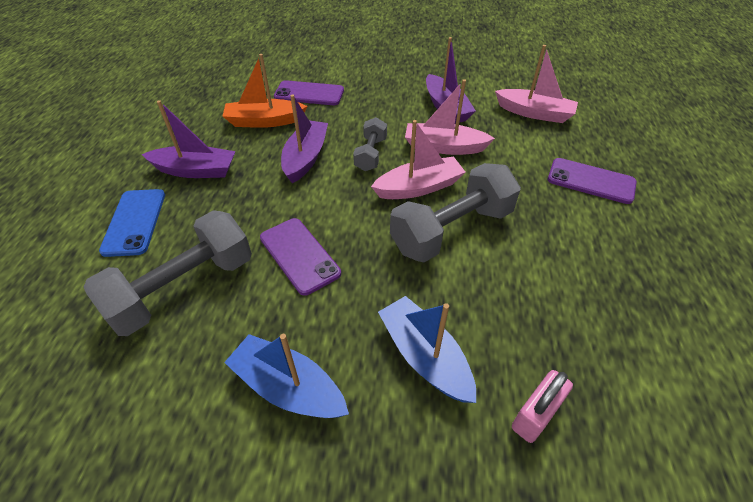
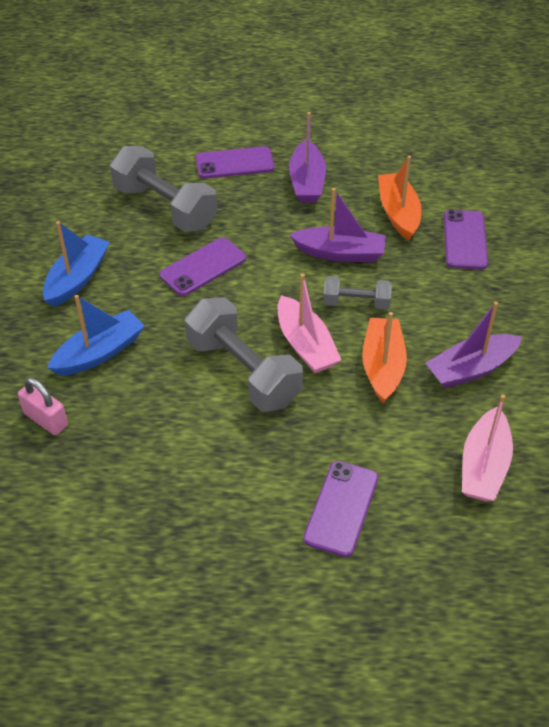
camera: 85 degrees right, 0 degrees up
(134, 222) = (234, 163): blue phone -> purple phone
(444, 147) = (382, 366): pink boat -> orange boat

